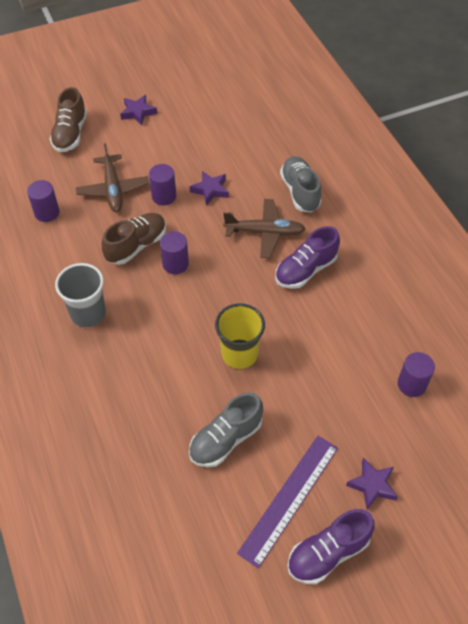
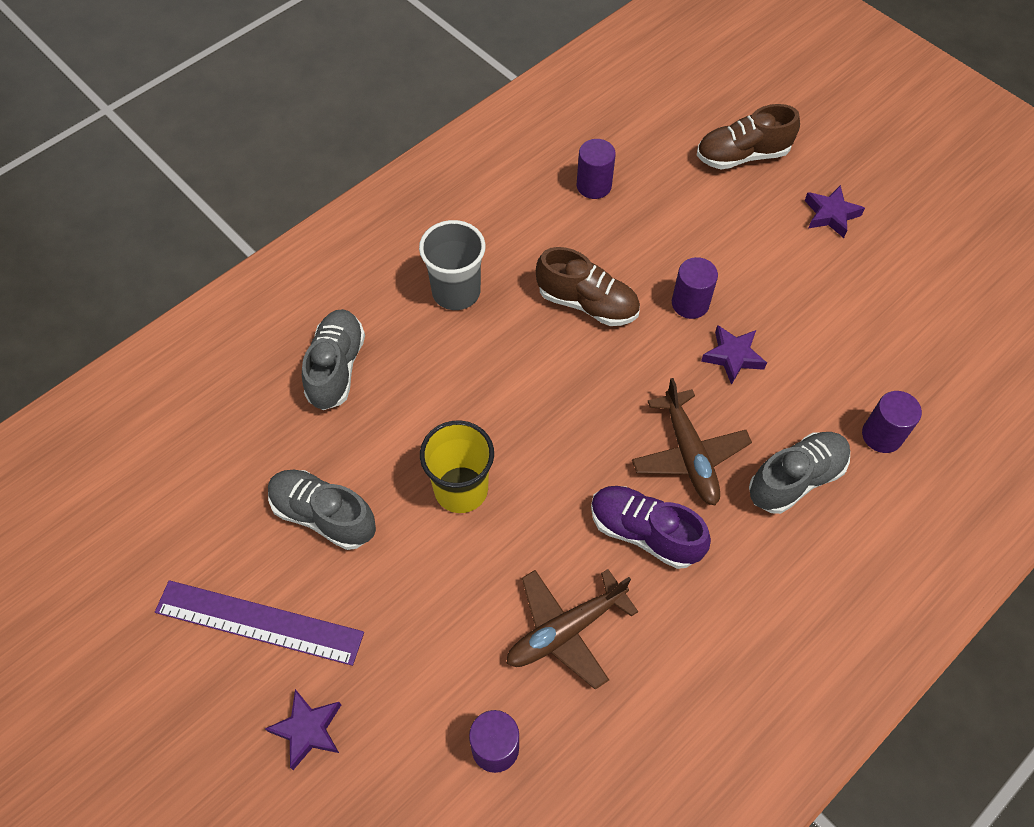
camera: 70 degrees right, 5 degrees up
(112, 402) = (336, 368): none -> grey shoe
(113, 189) = (670, 240): brown plane -> brown plane (565, 630)
(175, 264) = (578, 360): purple cylinder -> purple cylinder (882, 435)
(328, 553) = (194, 695): purple shoe -> none

